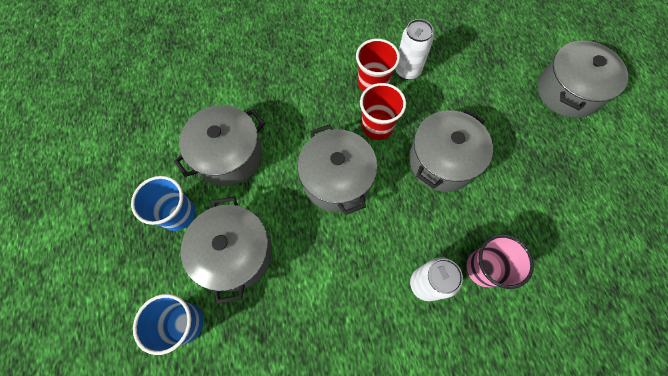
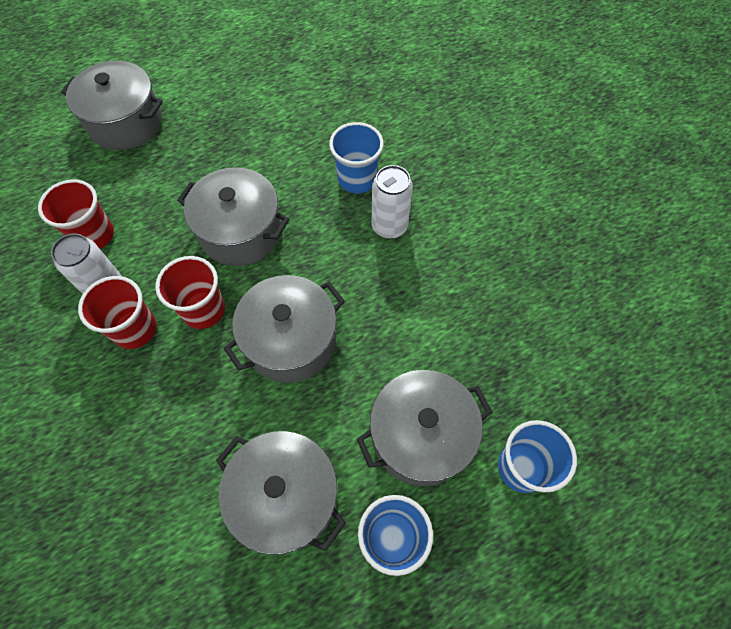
camera: 105 degrees left, 5 degrees down
(456, 65) = (94, 235): none -> red cup
(484, 268) = (357, 179): pink cup -> blue cup

